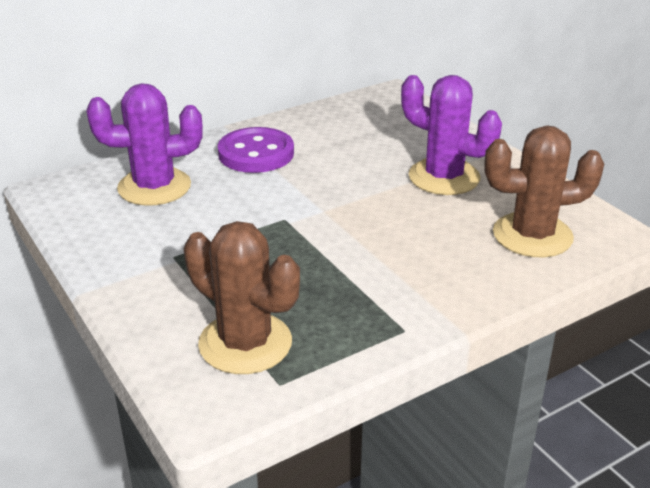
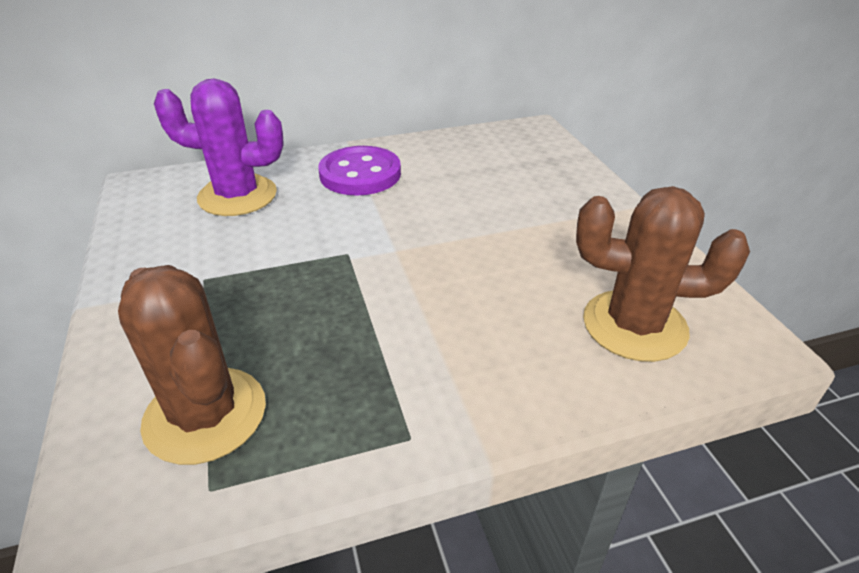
camera: 15 degrees right, 5 degrees up
(444, 177) = (551, 230): purple cactus -> none

